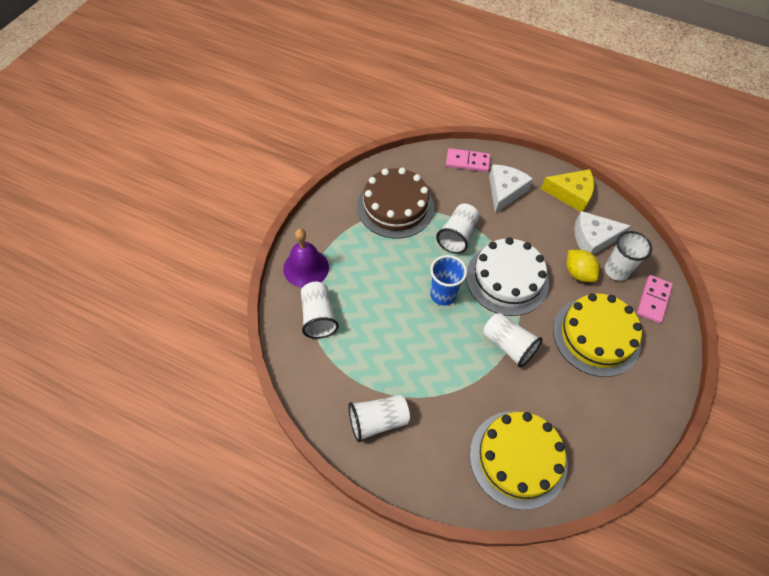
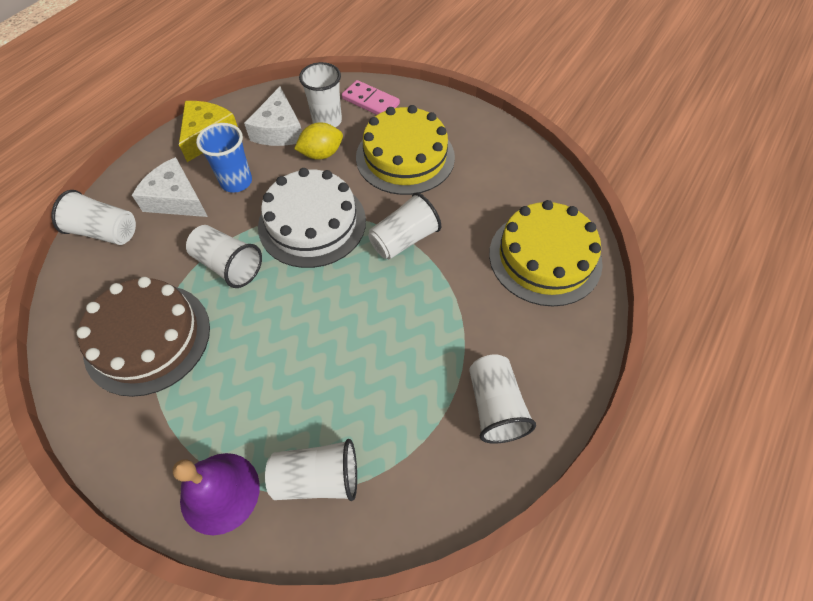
camera: 80 degrees left, 0 degrees up
(443, 295) = (318, 298): blue cup -> blue cup (236, 182)
(467, 161) = (105, 231): pink domino -> white cup

